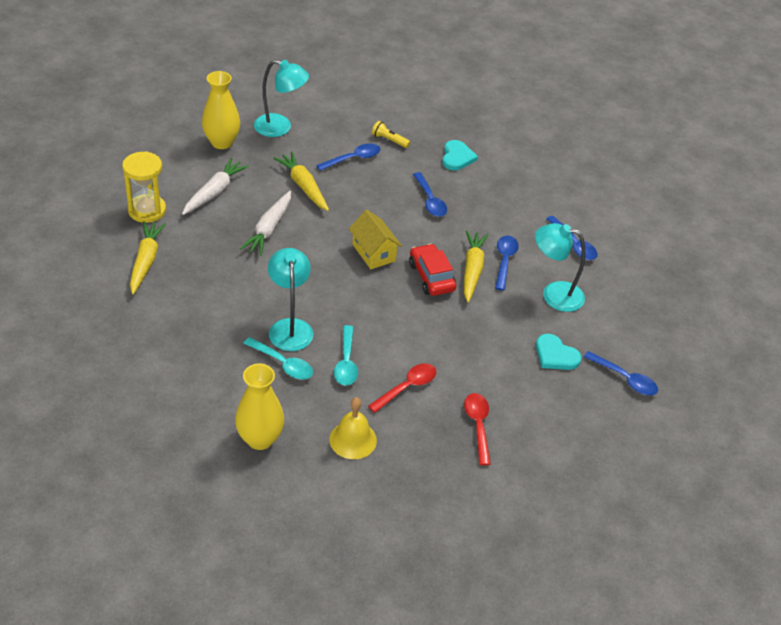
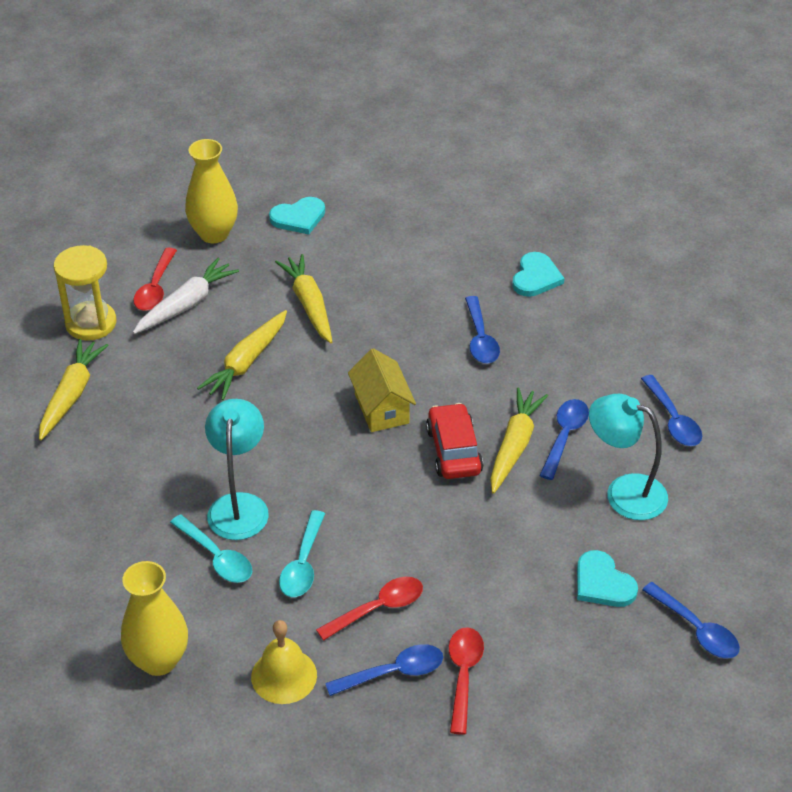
camera: 15 degrees right, 0 degrees up
(188, 182) = (155, 288): none -> red spoon
(269, 229) = (246, 362): white carrot -> yellow carrot
(280, 127) = (298, 218): turquoise lamp -> turquoise heart
(353, 159) = (388, 269): blue spoon -> blue spoon (393, 672)
(389, 140) = (445, 246): yellow flashlight -> none

